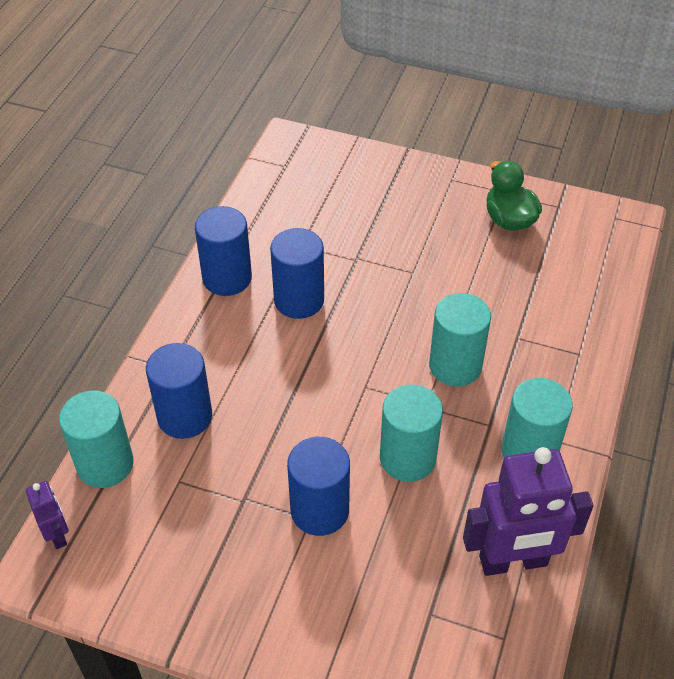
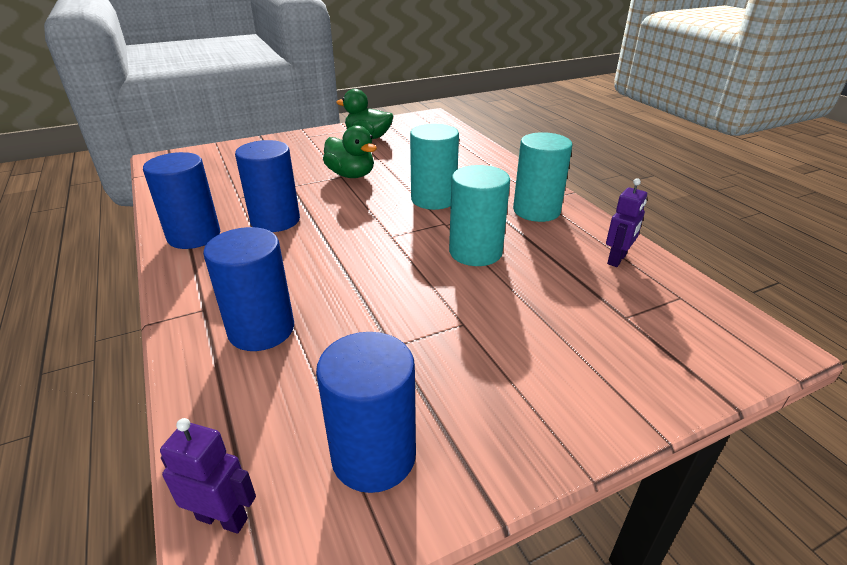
camera: 45 degrees left, 15 degrees down
(105, 464) = (213, 414): turquoise cylinder -> none
(319, 510) = (463, 314): blue cylinder -> blue cylinder (373, 456)
(423, 276) = (351, 175): none -> green duck
(513, 562) = (617, 259): purple robot -> purple robot, size x0.49

